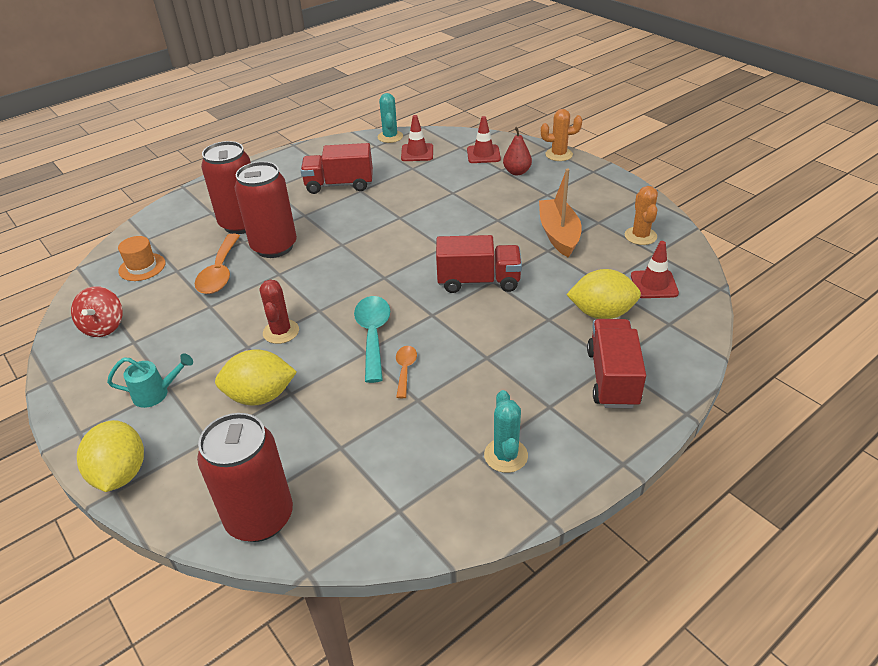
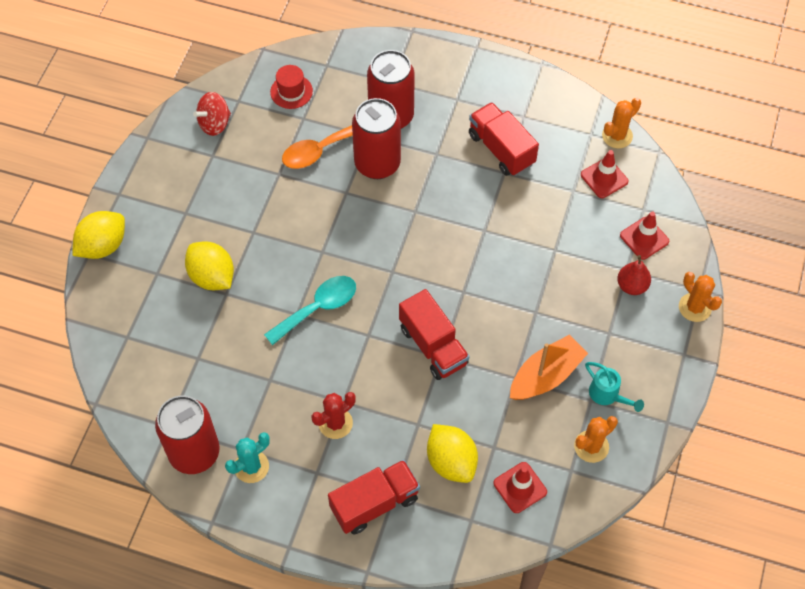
camera: 55 degrees right, 20 degrees up
(142, 267) = (291, 91): orange hat -> red hat
(156, 393) = (175, 211): turquoise watering can -> turquoise watering can (607, 395)
(260, 518) = (117, 350): red can -> red can (194, 453)
(281, 332) = (282, 243): red cactus -> red cactus (335, 423)
(390, 137) = (617, 136): turquoise cactus -> orange cactus
(405, 370) = (295, 353): orange spoon -> none

